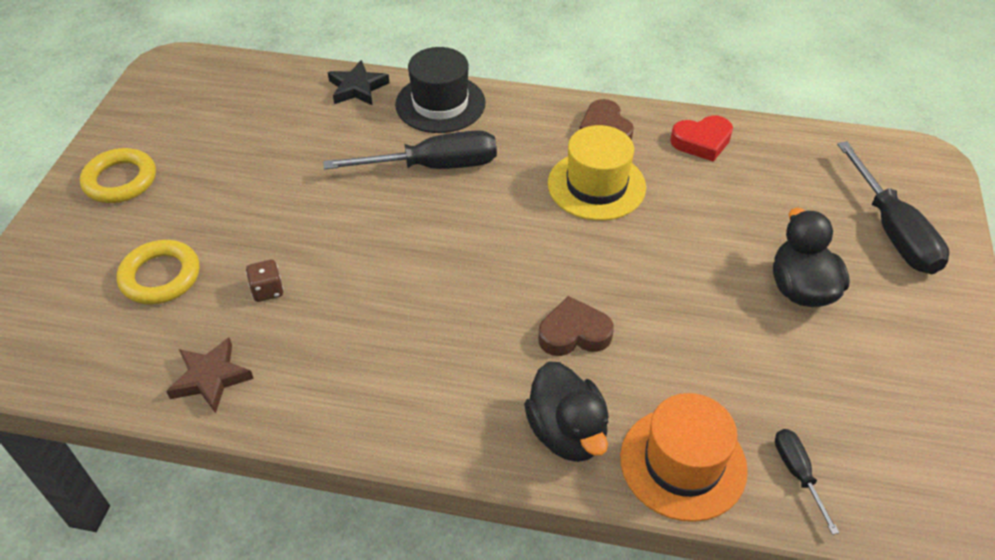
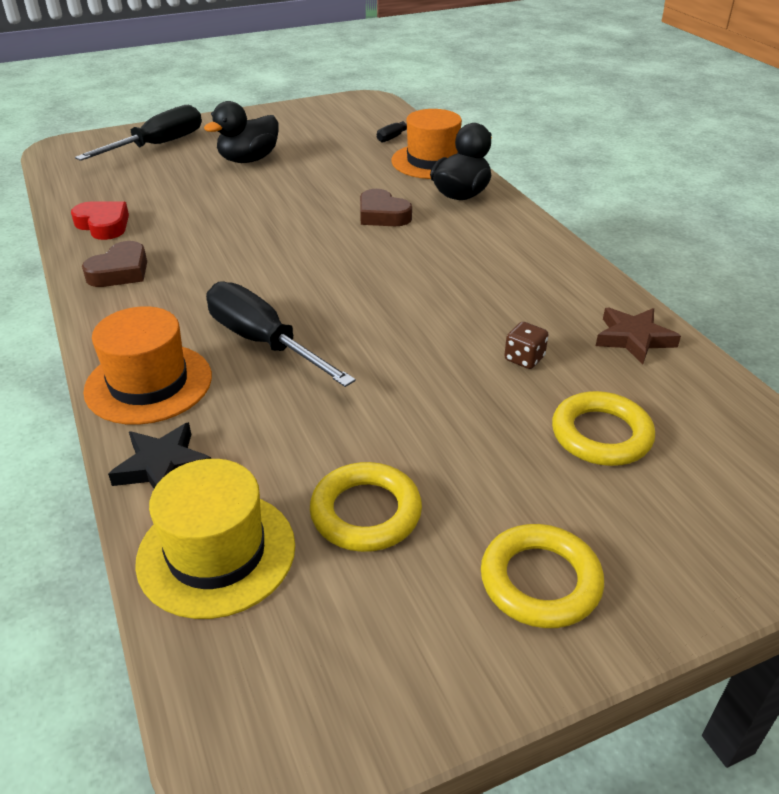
camera: 125 degrees left, 10 degrees down
(236, 143) = (366, 512): none -> yellow ring
(440, 104) = (148, 383): black hat -> orange hat
(596, 185) = (209, 252): yellow hat -> yellow hat (216, 553)

